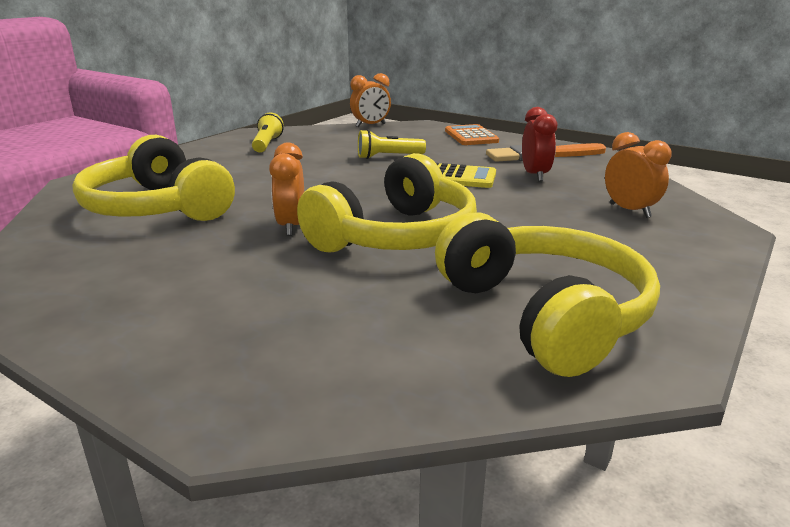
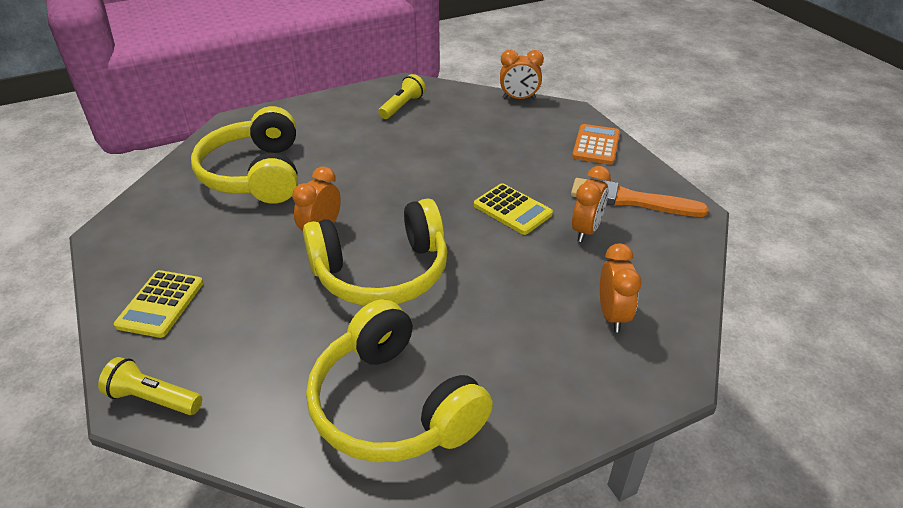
camera: 30 degrees right, 15 degrees up
(153, 325) = (160, 304): none -> yellow calculator
(388, 157) = (483, 157): yellow flashlight -> yellow flashlight (153, 399)
(535, 175) = (586, 230): red clock -> orange clock
(544, 314) = (393, 405): yellow headphones -> yellow headphones turned 135 degrees clockwise

